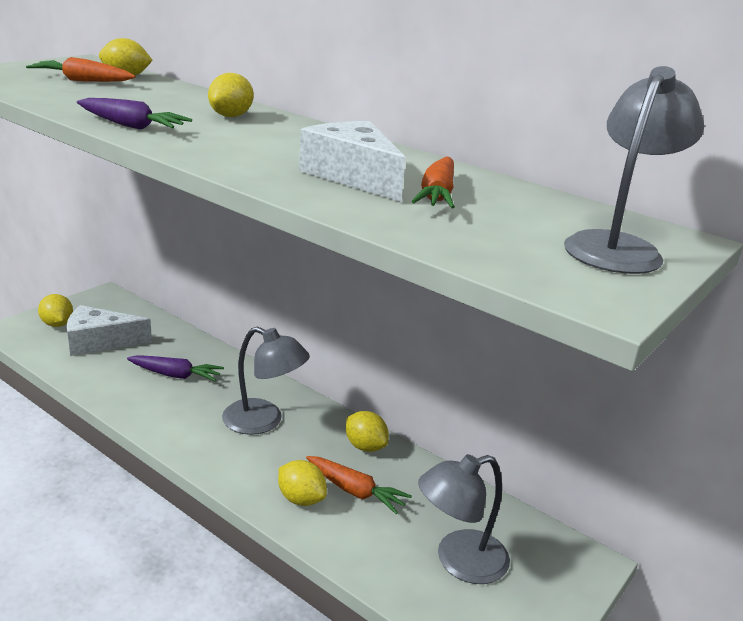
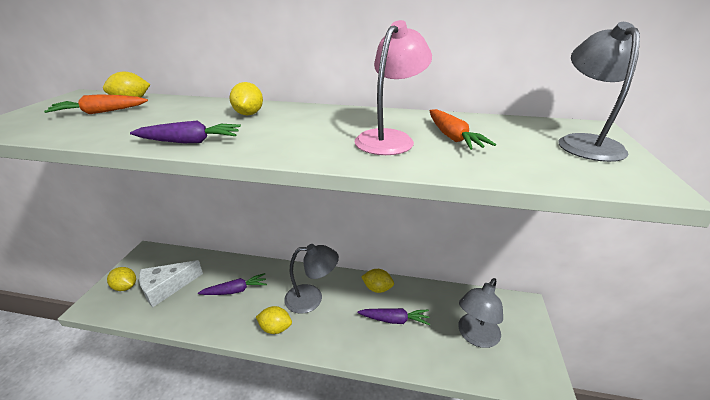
camera: 25 degrees left, 5 degrees up
(301, 499) = (372, 340): yellow lemon -> yellow lemon (275, 328)
(353, 176) = (390, 138): white cheese -> pink lamp
(355, 491) = (394, 320): orange carrot -> purple carrot

